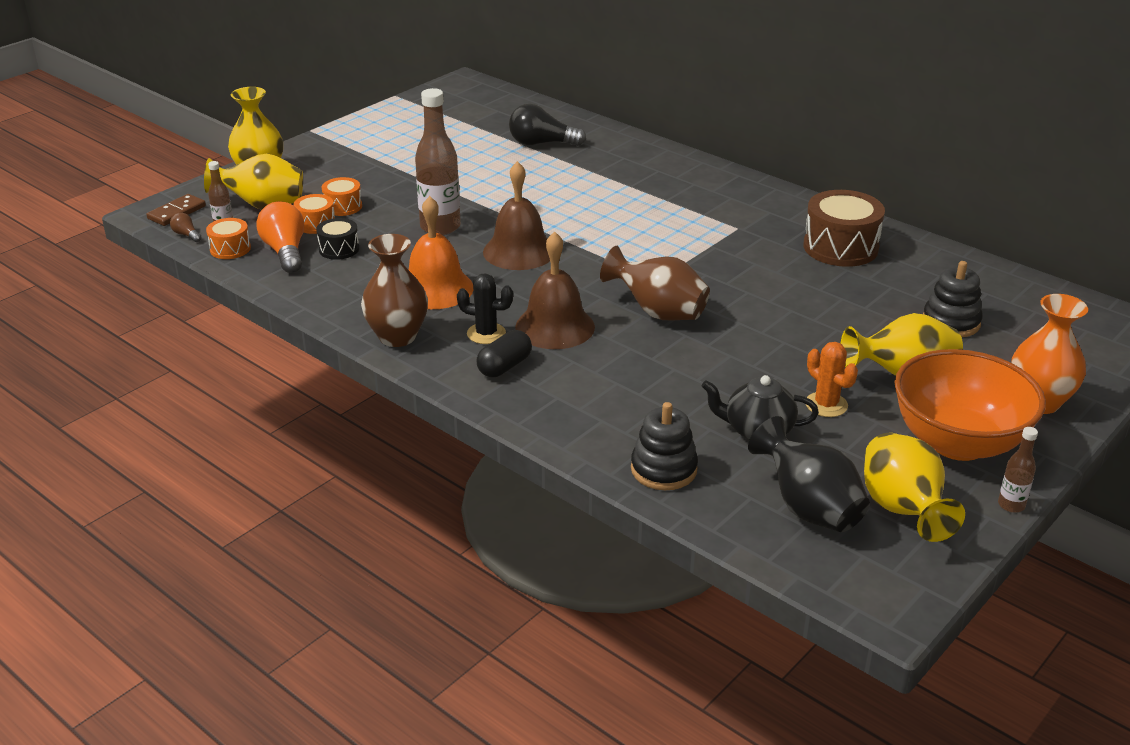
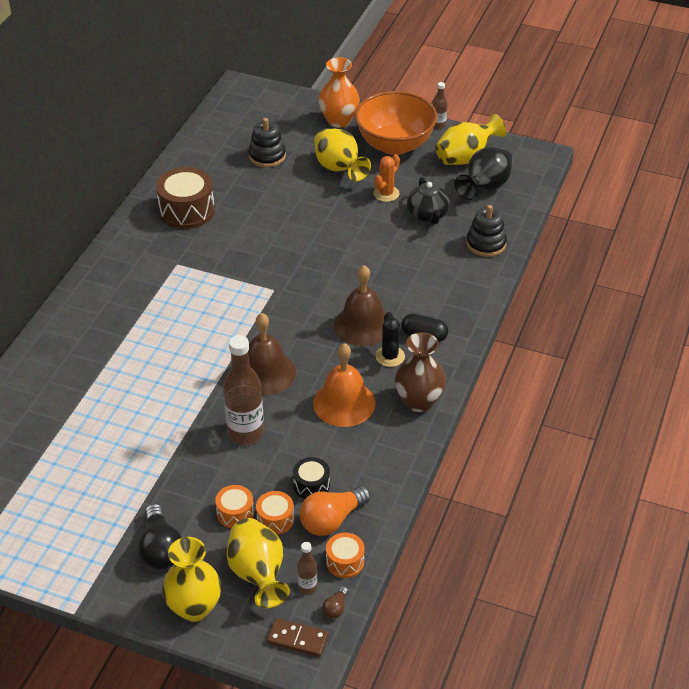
camera: 110 degrees left, 10 degrees up
(542, 143) = (55, 415): black light bulb -> black light bulb (161, 549)
(658, 312) = (318, 280): brown vase -> none

